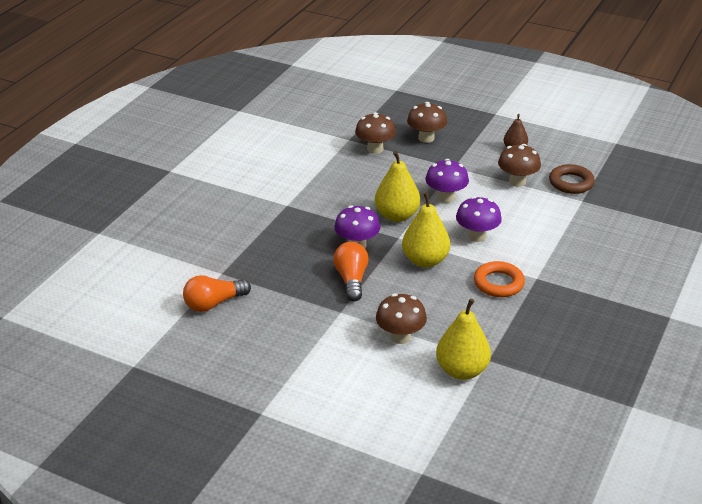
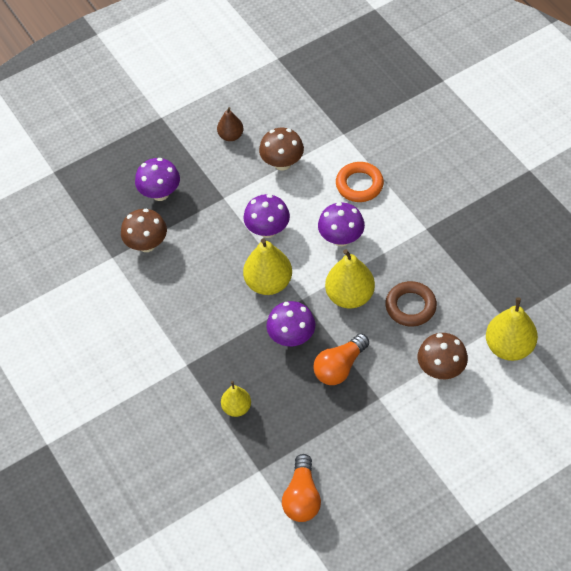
camera: 55 degrees left, 20 degrees up
(269, 242) = (237, 408): none -> yellow pear
(351, 280) = (340, 367): orange light bulb -> orange light bulb turned 75 degrees counterclockwise
(426, 138) = (160, 193): brown mushroom -> purple mushroom
(498, 283) = (416, 259): orange ring -> orange ring (359, 185)
(571, 183) = (313, 126): brown ring -> brown ring (410, 306)

